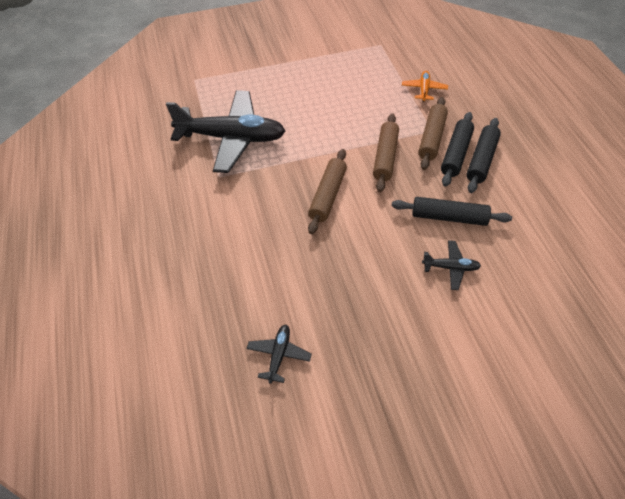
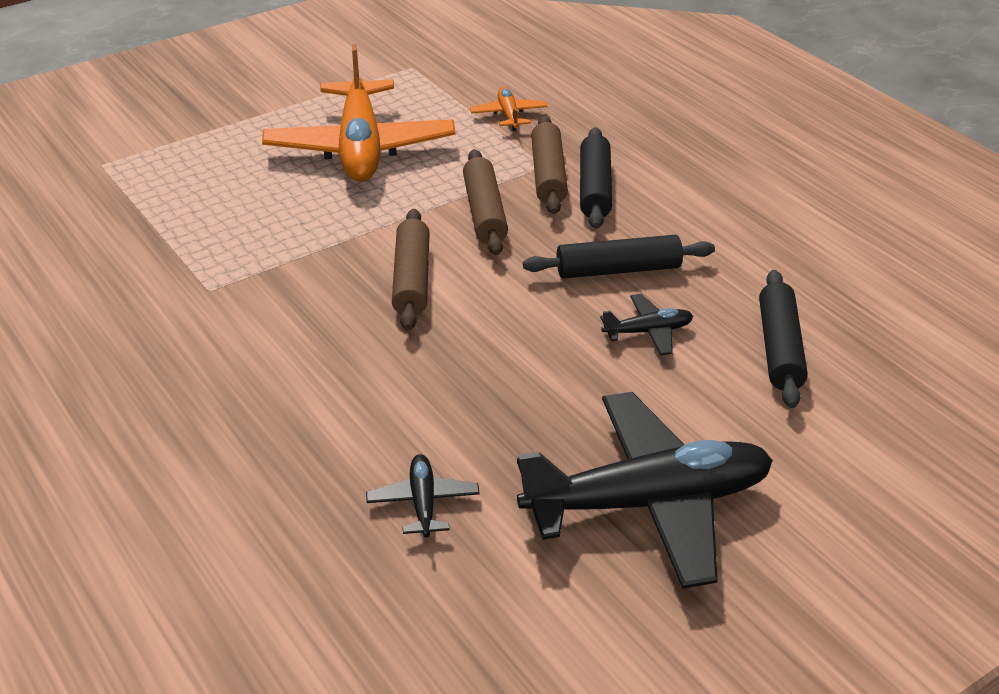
camera: 20 degrees left, 15 degrees down
(231, 138) = (209, 234): black plane -> black plane (648, 503)
(332, 96) = (360, 148): none -> orange plane
(482, 160) = (638, 189): black rolling pin -> black rolling pin (780, 348)

